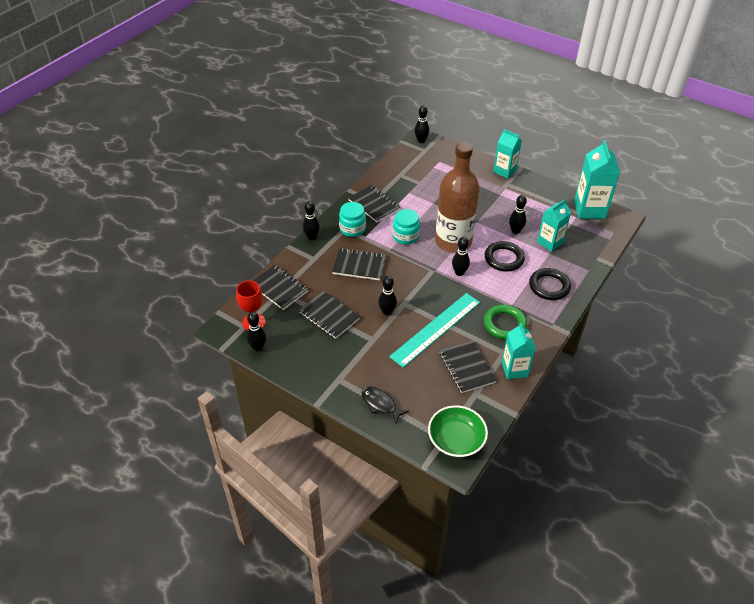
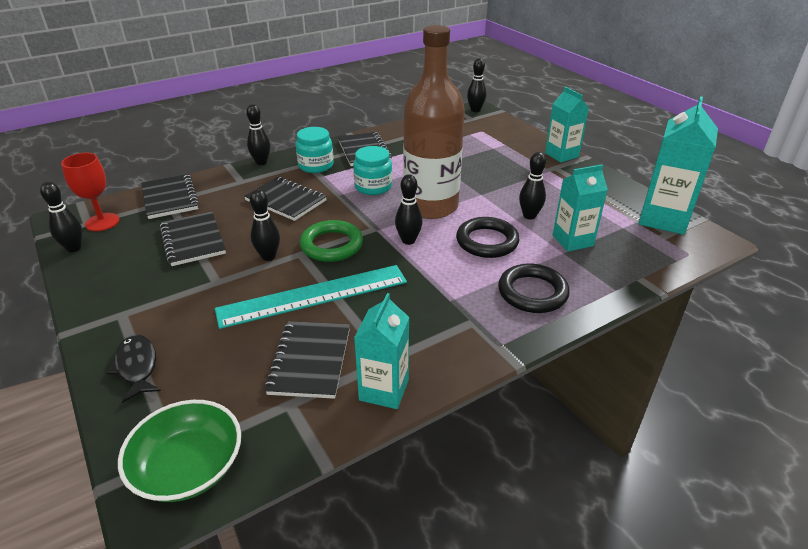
camera: 25 degrees right, 10 degrees down
(504, 324) = (421, 320): green ring -> green ring (331, 245)

